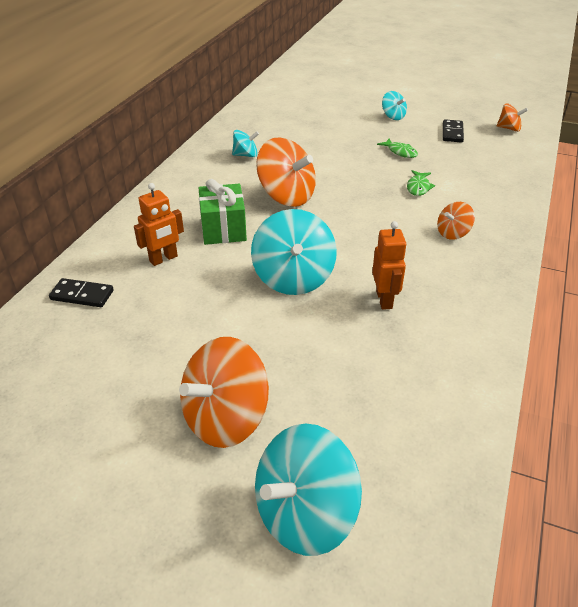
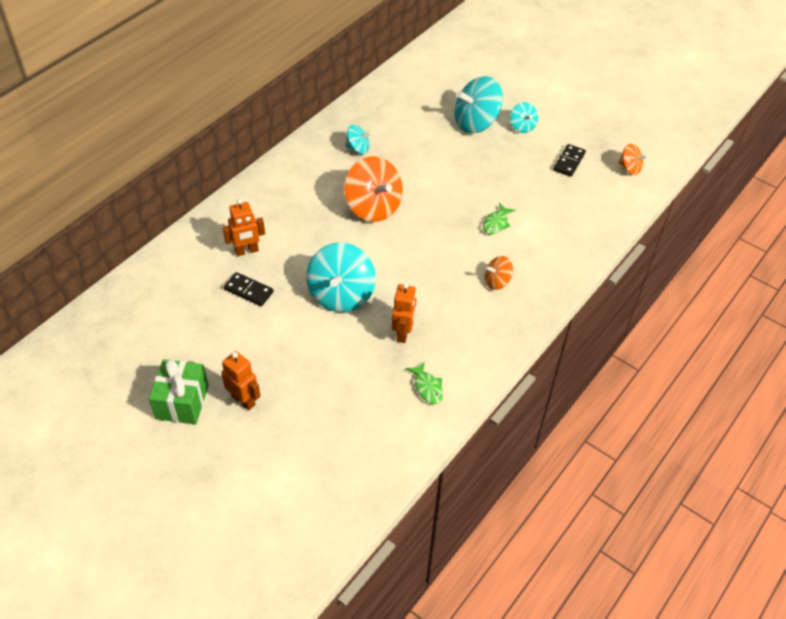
camera: 15 degrees right, 10 degrees up
(82, 295) = (175, 271): black domino -> black domino (248, 290)
(223, 229) = (305, 231): green gift -> green gift (182, 402)
(226, 418) = (243, 400): orange spinning top -> orange robot
(305, 514) = (268, 479): turquoise spinning top -> turquoise spinning top (476, 123)
(400, 152) = (503, 176): green fish -> green fish (427, 387)

